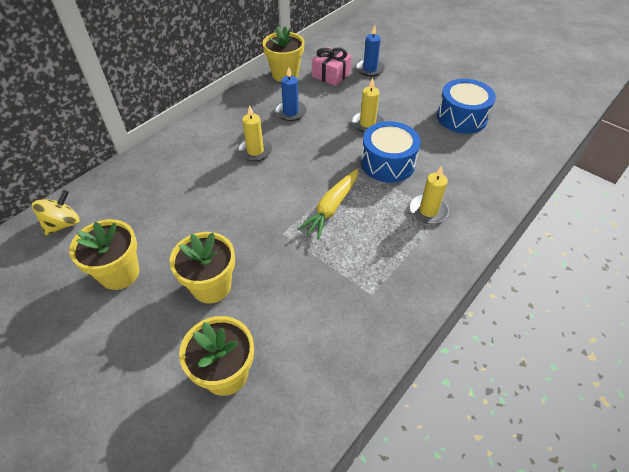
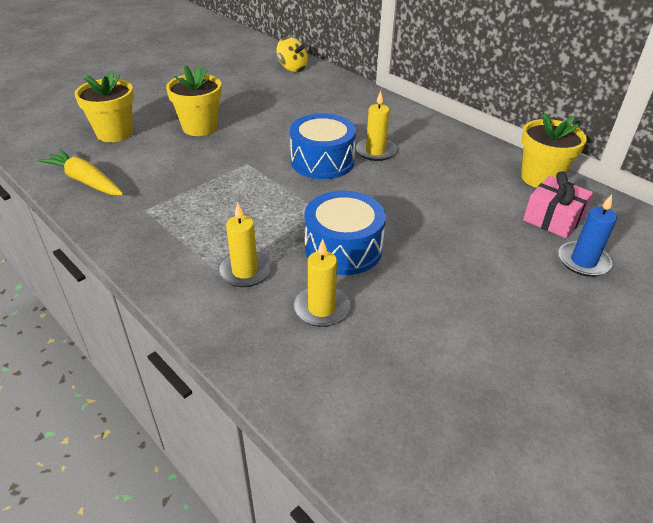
camera: 95 degrees right, 10 degrees down
(119, 273) = (232, 91): yellow flower pot -> none
(290, 112) = (452, 178): blue candle -> none
(331, 208) = (272, 195): yellow carrot -> yellow carrot (85, 181)
(367, 123) = (431, 241): yellow candle -> yellow candle (321, 308)
(461, 117) = (457, 356): blue drum -> blue drum (322, 161)

